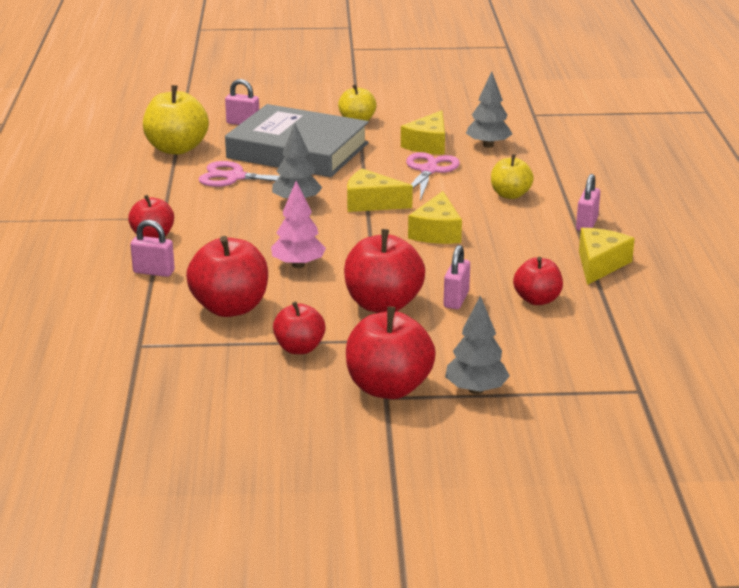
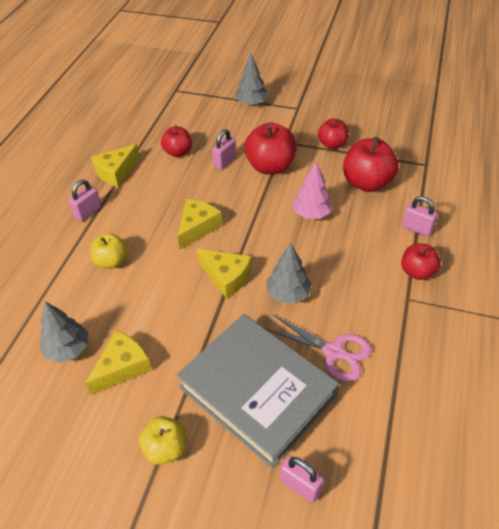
camera: 160 degrees left, 20 degrees up
(176, 149) = (388, 435): yellow apple -> none
(388, 388) = (294, 112): red apple -> none
(429, 170) = (152, 316): pink scissors -> none

